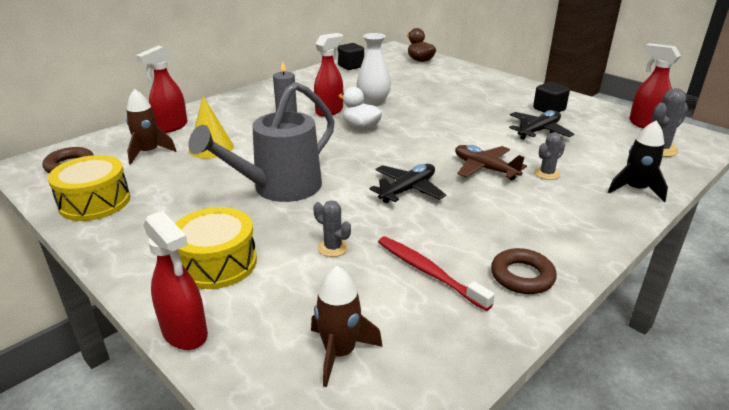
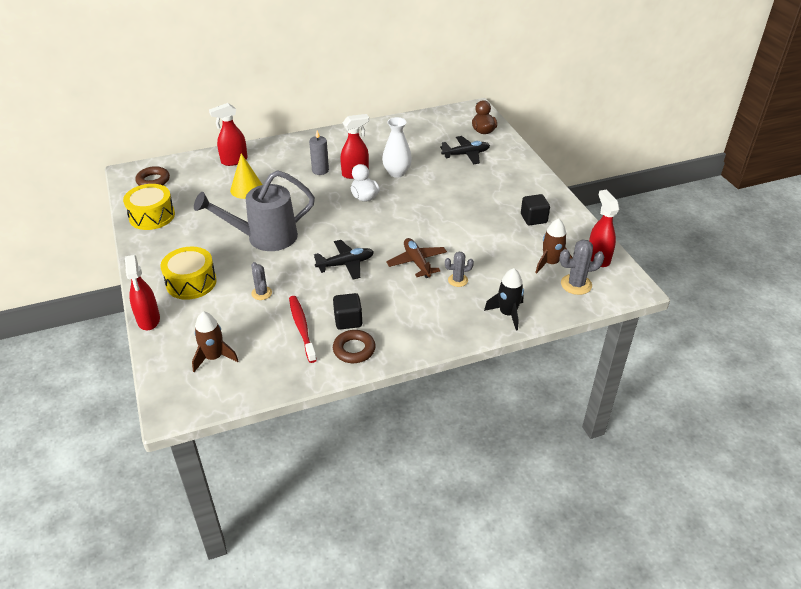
camera: 25 degrees right, 10 degrees up
(149, 152) = (205, 182): brown rocket -> brown rocket (550, 263)
(351, 66) = (416, 124): black cube -> black cube (348, 320)
(538, 131) = (498, 239): black plane -> black plane (466, 154)

